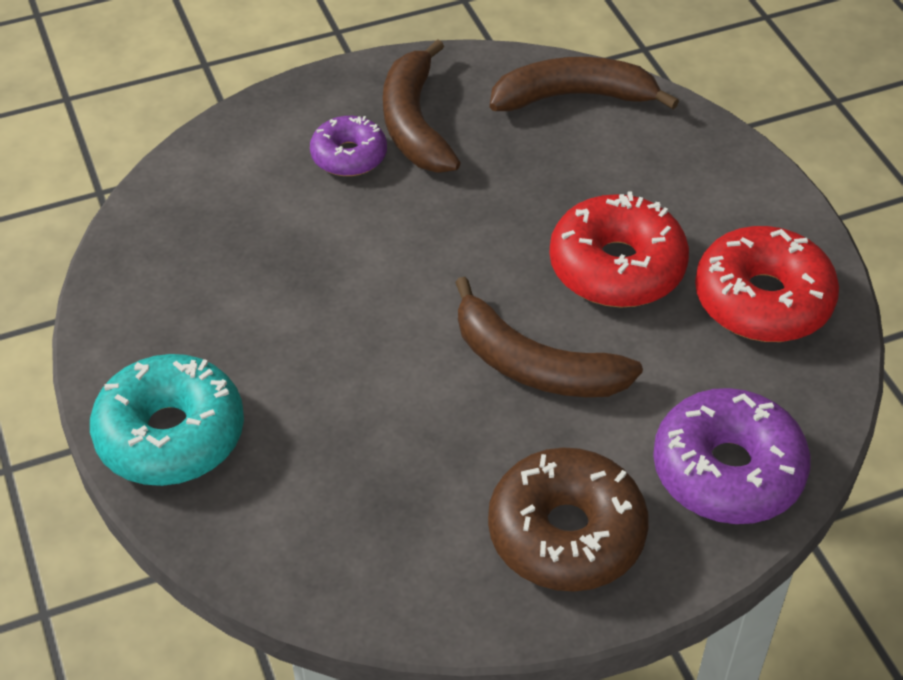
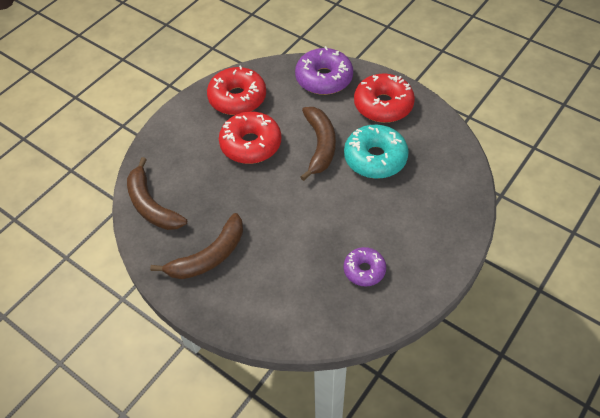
camera: 120 degrees left, 5 degrees up
(170, 435) = (446, 236): turquoise donut -> turquoise donut (375, 158)
(349, 156) = (249, 270): purple donut -> purple donut (364, 270)
(566, 533) = (383, 105): brown donut -> red donut

